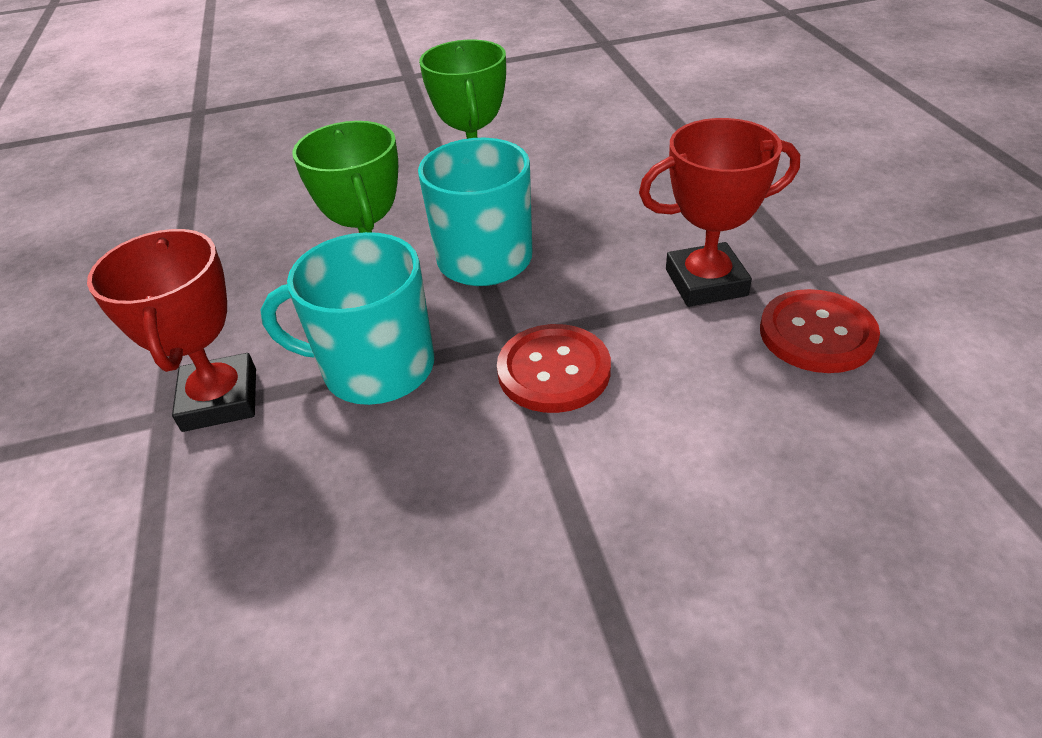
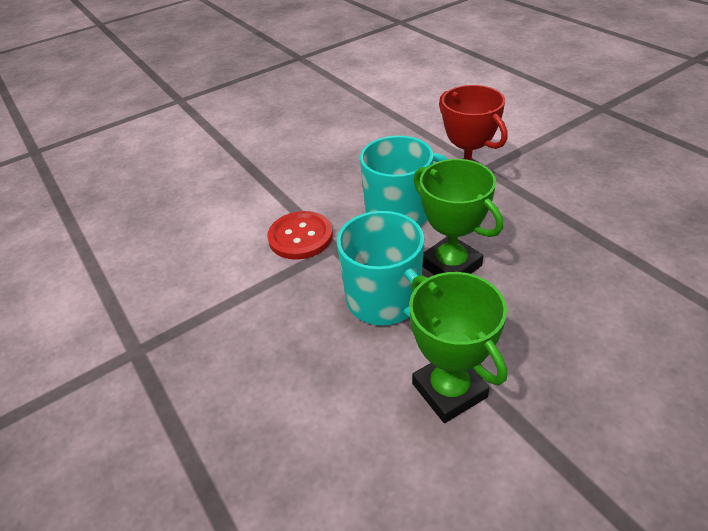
camera: 160 degrees right, 0 degrees up
(706, 282) = (215, 320): red trophy -> none
(817, 334) = (146, 298): red button -> none

